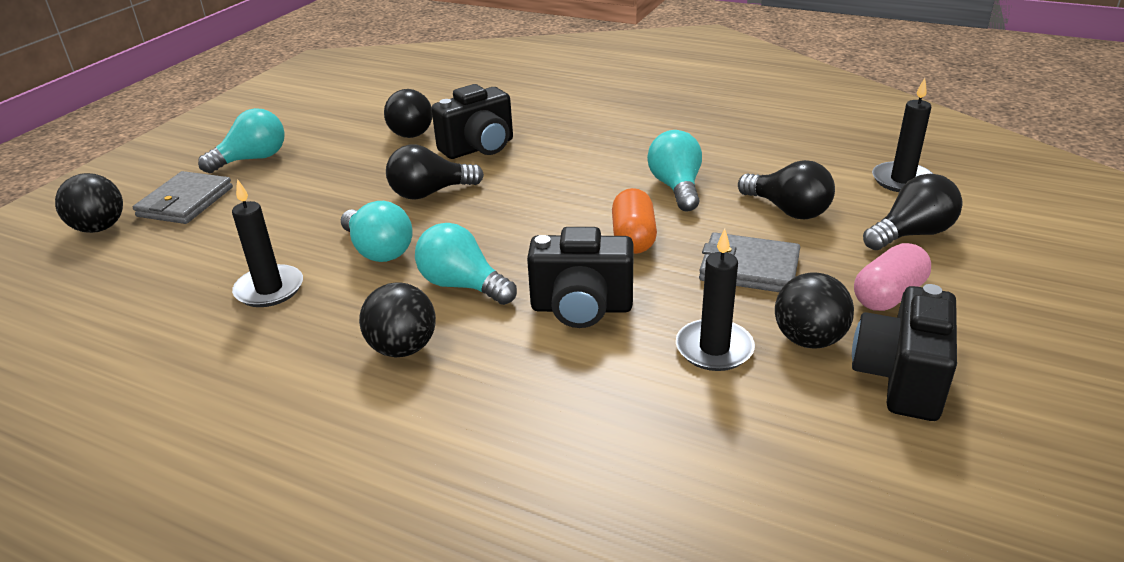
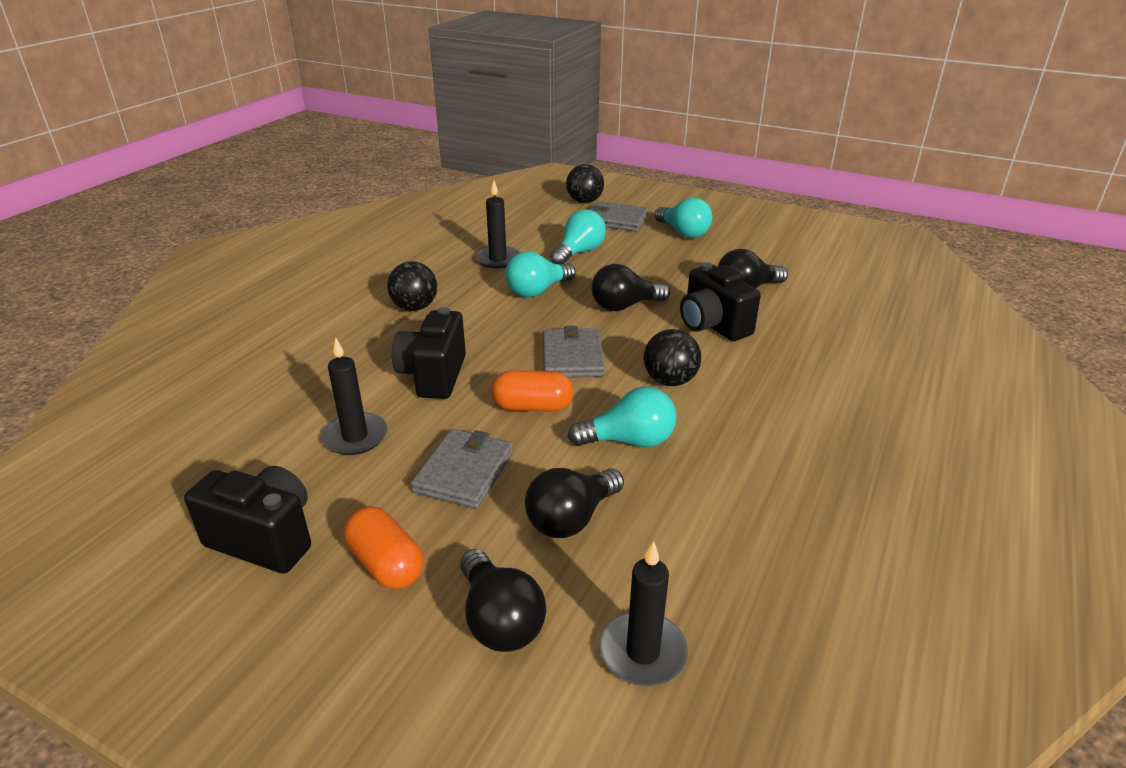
camera: 90 degrees right, 0 degrees up
(430, 193) = (624, 306): black light bulb -> black light bulb turned 90 degrees counterclockwise
(462, 285) = (481, 325): turquoise light bulb -> turquoise light bulb (579, 252)
(538, 220) = (572, 357): none -> grey wallet
(808, 340) = (342, 492): black ball -> black ball (670, 381)
(888, 295) = (386, 564): pink capsule -> orange capsule

